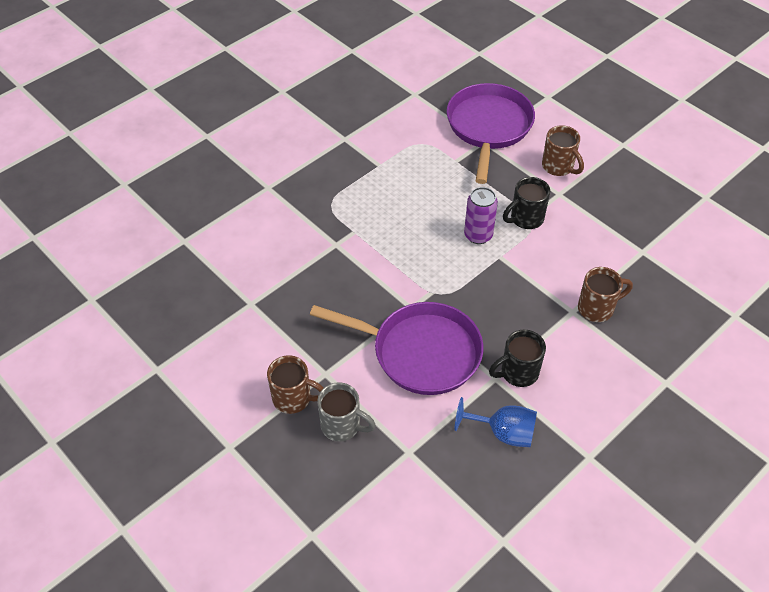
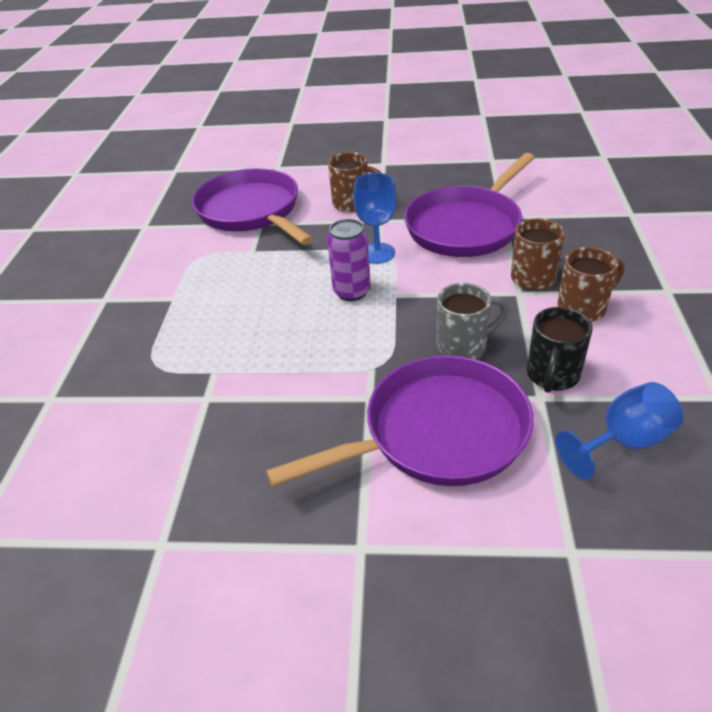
camera: 40 degrees left, 10 degrees down
(293, 398) = (357, 618): brown mug -> brown mug (583, 309)
(342, 426) = (460, 594): grey mug -> grey mug (463, 346)
(525, 219) = (377, 253): black mug -> blue goblet
(608, 240) = (466, 226): none -> purple pan

